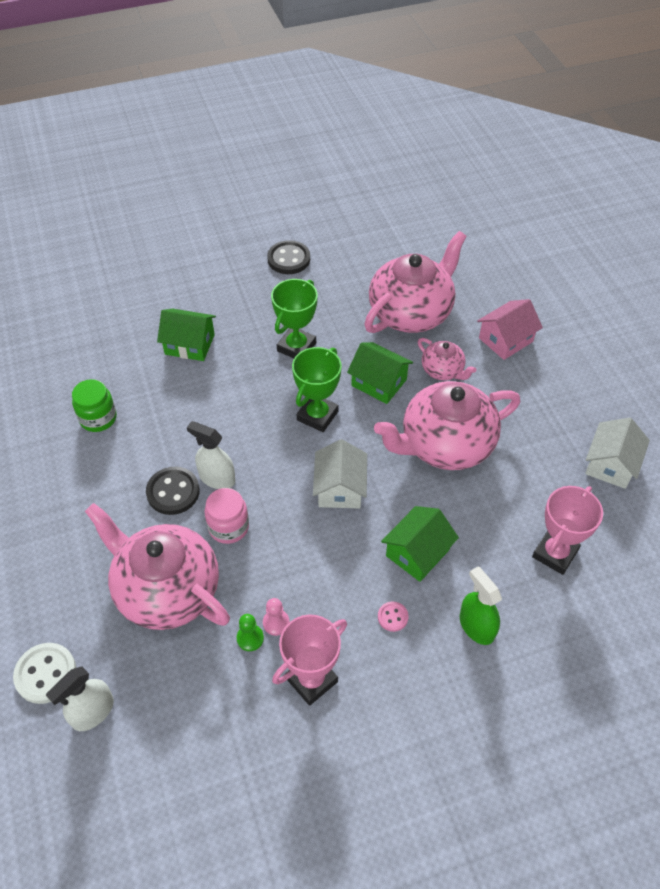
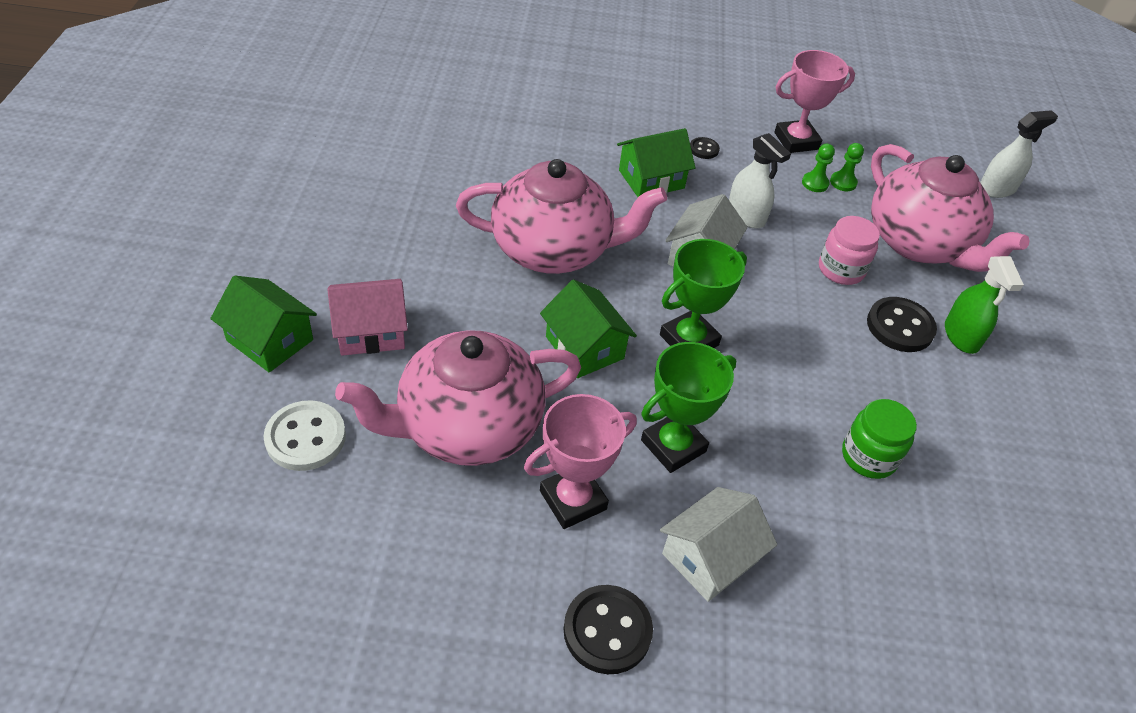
camera: 160 degrees left, 5 degrees down
(46, 674) = (1044, 227): white button -> white button (305, 437)
(98, 418) = (996, 457): green jar -> green jar (868, 457)
(189, 344) = (841, 522): green house -> green house (270, 340)
(217, 478) = (842, 321): white spray bottle -> white spray bottle (746, 215)
(276, 623) = (815, 183): pink pawn -> green pawn
(392, 617) = (704, 149): pink button -> black button
(443, 371) = (489, 328): pink teapot -> none
(476, 626) = (633, 119): green spray bottle -> green spray bottle (961, 336)
(555, 553) = (521, 132): pink trophy -> pink trophy (573, 500)
(611, 464) = (394, 167): white house -> white house (710, 557)

